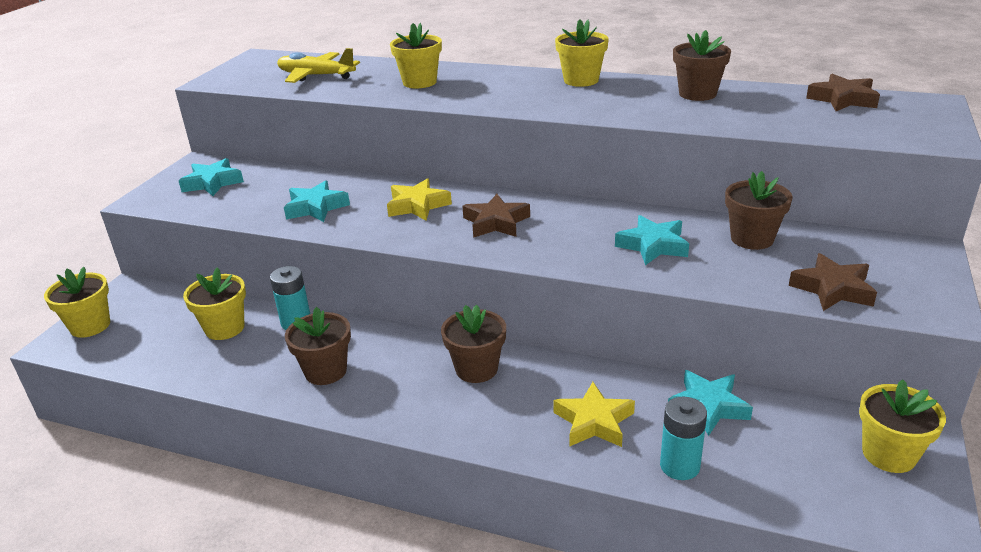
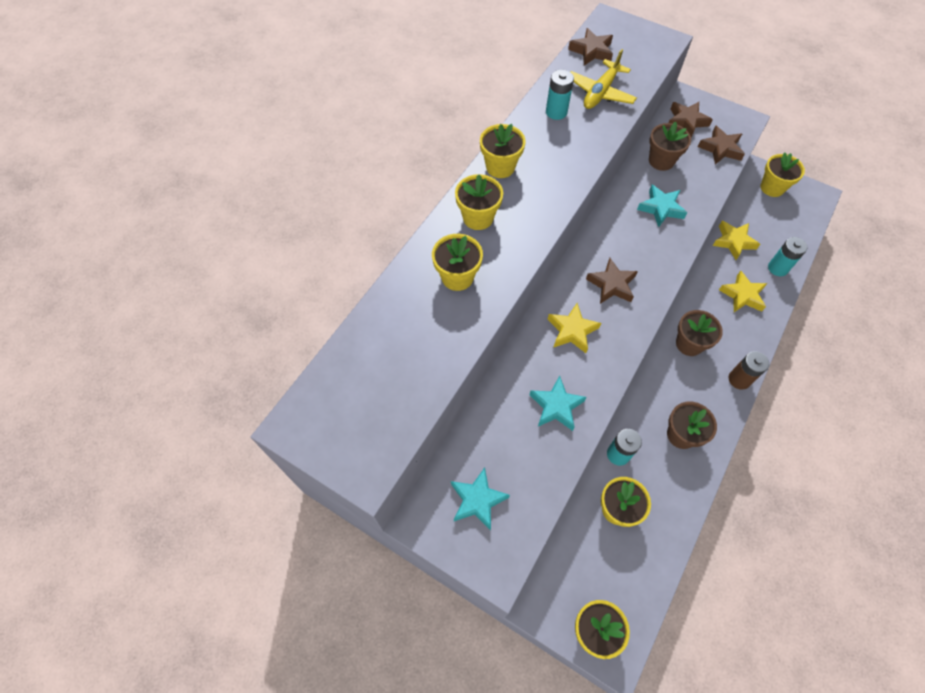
camera: 80 degrees left, 30 degrees up
(316, 76) = (398, 364): yellow plane -> yellow plane (600, 92)
(425, 424) = (739, 379): none -> brown battery
(501, 80) = (478, 218): none -> yellow flower pot
(697, 94) = (556, 112): brown flower pot -> turquoise battery
(708, 406) = (733, 242): turquoise star -> yellow star
(866, 253) = (686, 121): none -> brown star

